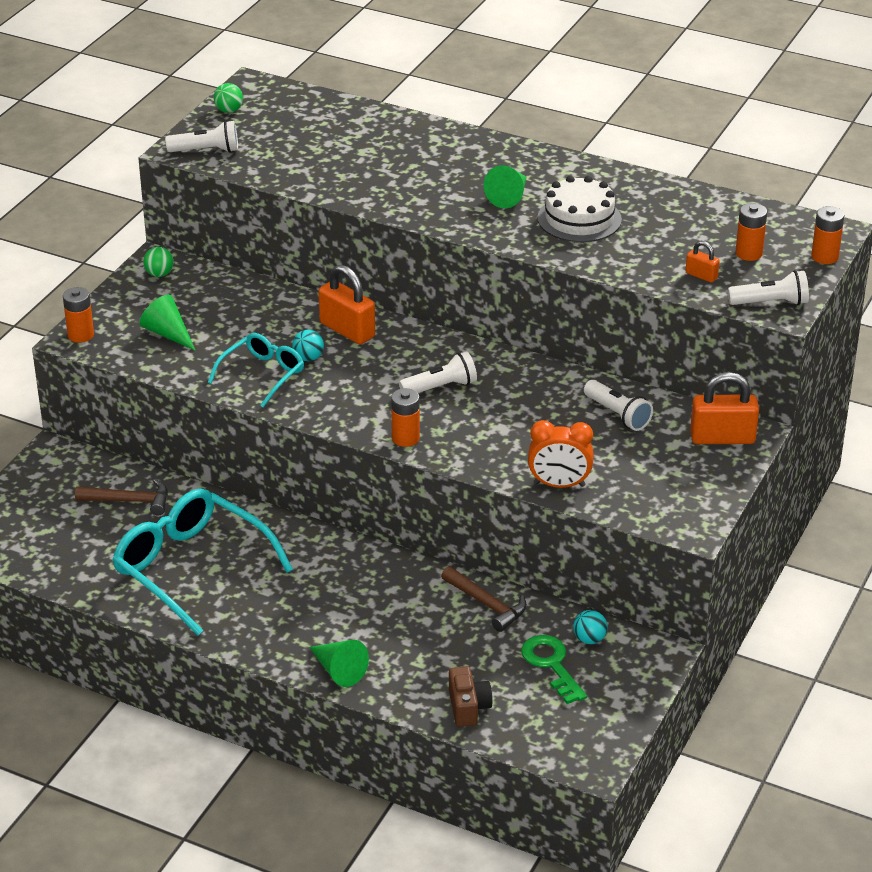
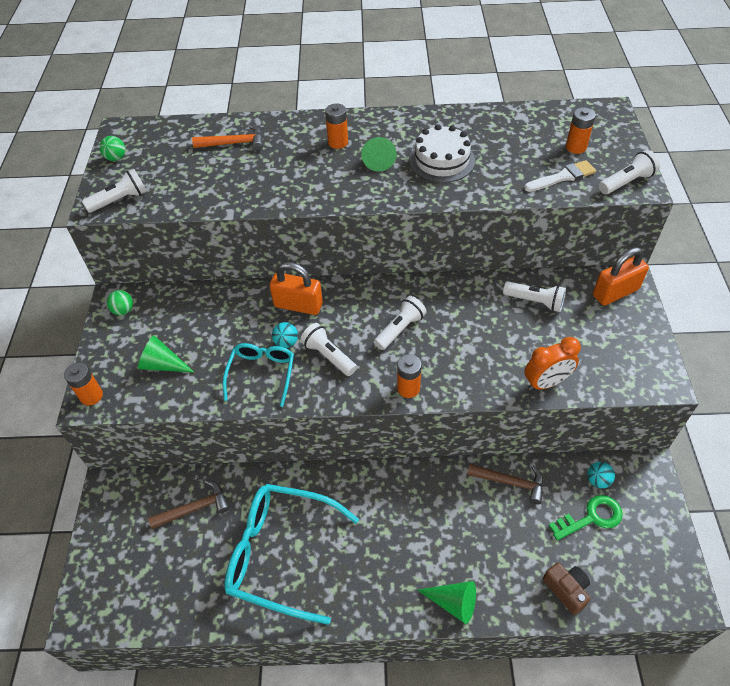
camera: 25 degrees left, 15 degrees up
(344, 384) = (328, 356): none -> white flashlight
(364, 134) = (234, 143): none -> orange hammer
(551, 665) = (591, 517): green key -> green key turned 120 degrees clockwise
(701, 275) = (562, 177): orange padlock -> white brush
(825, 257) = (624, 132): orange battery -> orange battery (338, 142)

